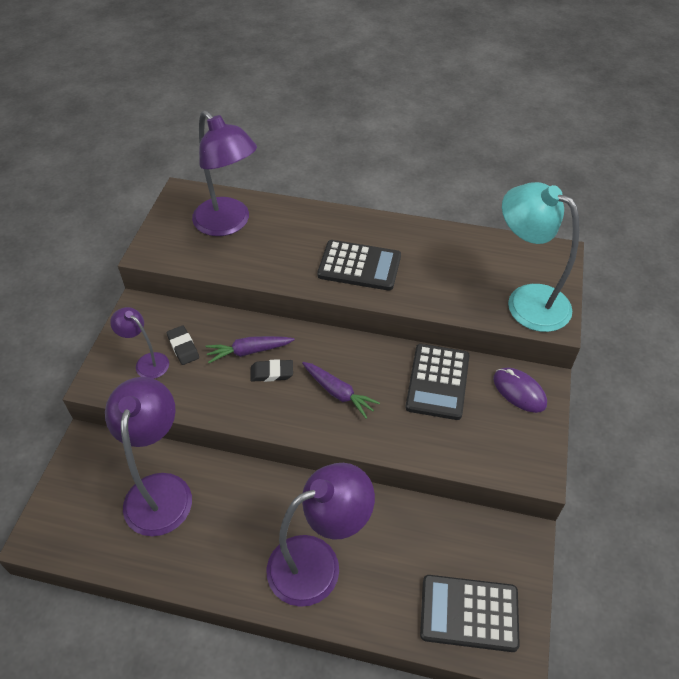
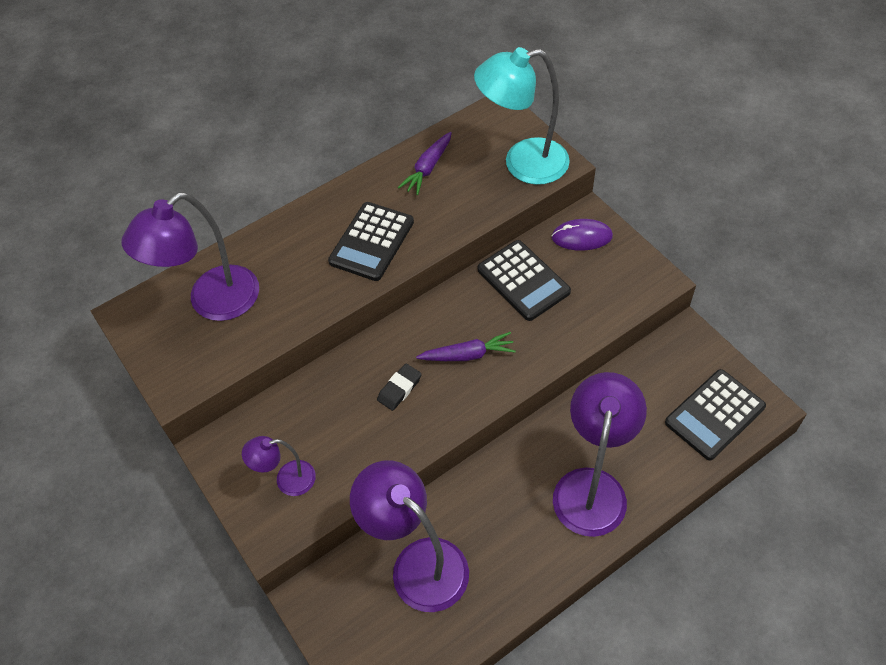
camera: 45 degrees left, 5 degrees up
(183, 347) = (300, 439): black eraser -> none
(228, 224) = (212, 302): purple lamp -> purple lamp turned 135 degrees clockwise
(248, 351) = (359, 391): purple carrot -> purple carrot (428, 168)
(359, 266) = (372, 242): black calculator -> black calculator turned 150 degrees clockwise

